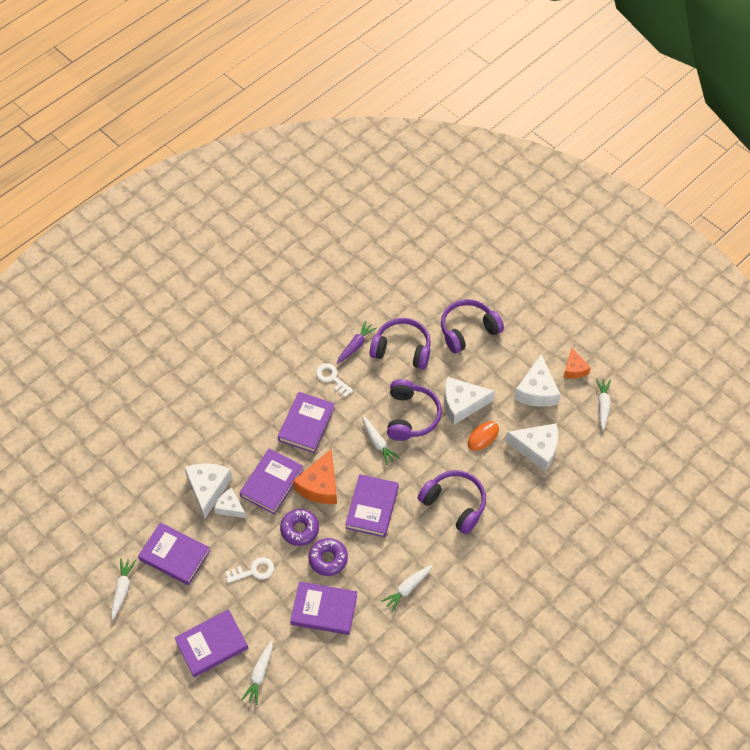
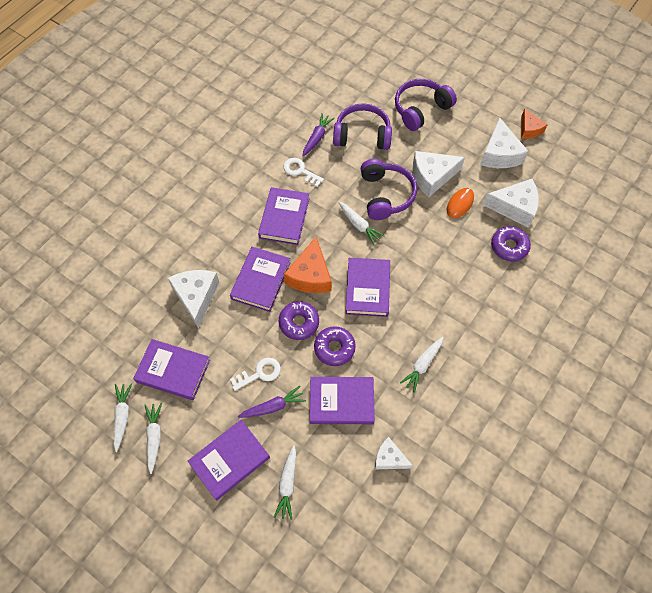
camera: 10 degrees left, 5 degrees up
(230, 507) = (223, 312): white cheese -> white cheese (389, 458)
(260, 603) = (273, 406): none -> purple carrot
(454, 504) = (449, 272): purple headphones -> none
(520, 488) = (509, 246): none -> purple donut
(603, 405) = (565, 158): white carrot -> white carrot (154, 437)

